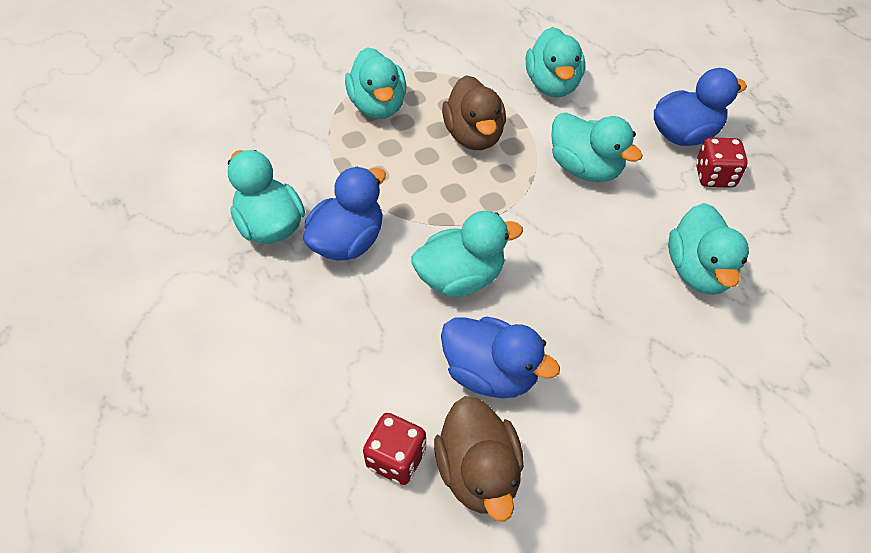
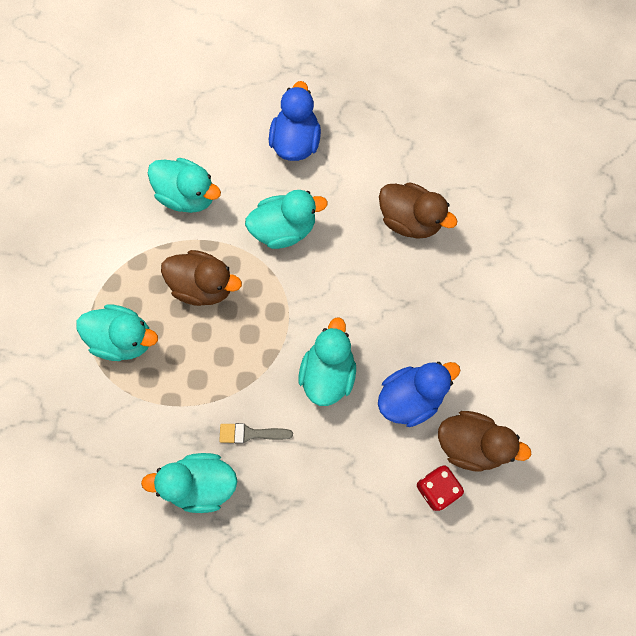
camera: 60 degrees left, 20 degrees up
(348, 242) = (250, 433): blue duck -> grey brush
(698, 271) = (410, 220): turquoise duck -> brown duck
(714, 176) = (343, 151): red dice -> none

